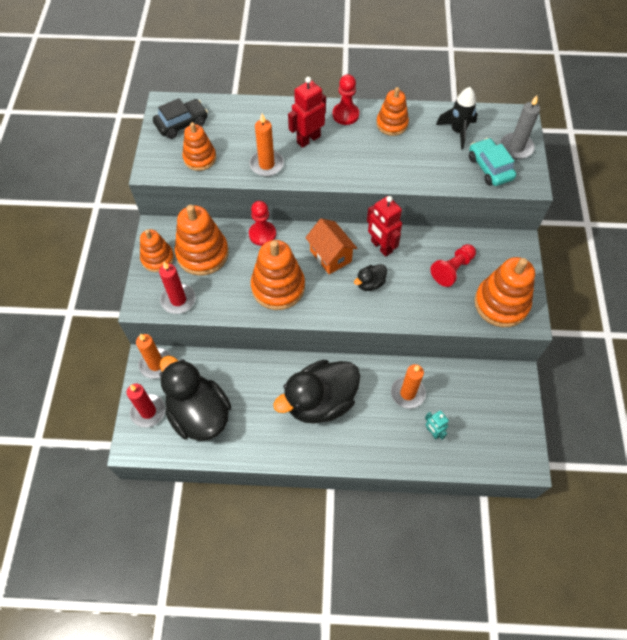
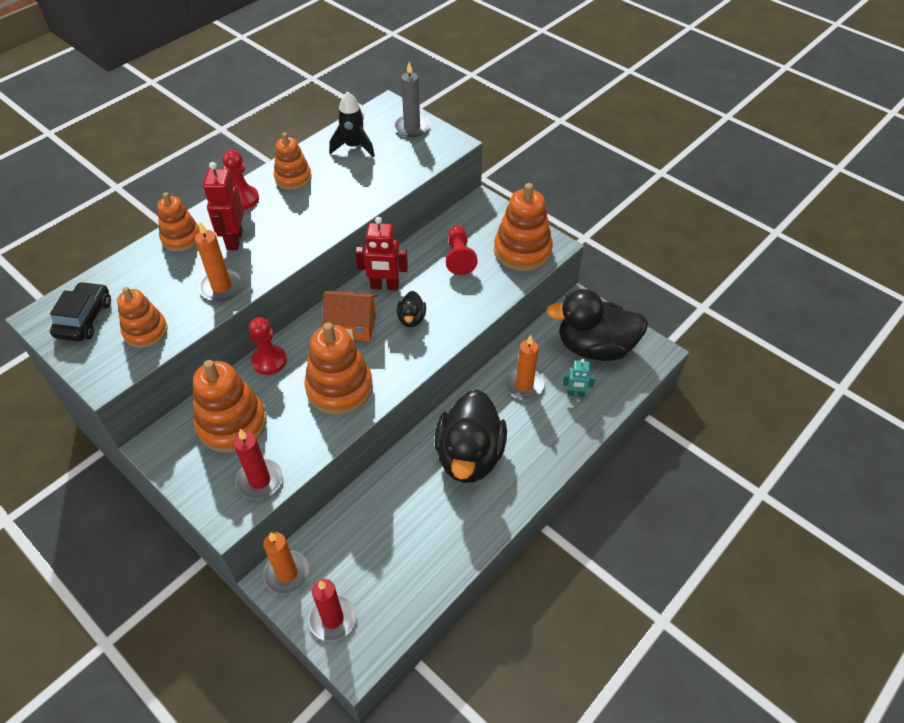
camera: 50 degrees left, 10 degrees down
(157, 258) = (190, 467): orange stacking toy -> orange stacking toy (181, 238)
(199, 413) = (382, 570): black duck -> black duck (595, 347)
(490, 168) = (411, 154): turquoise car -> none

